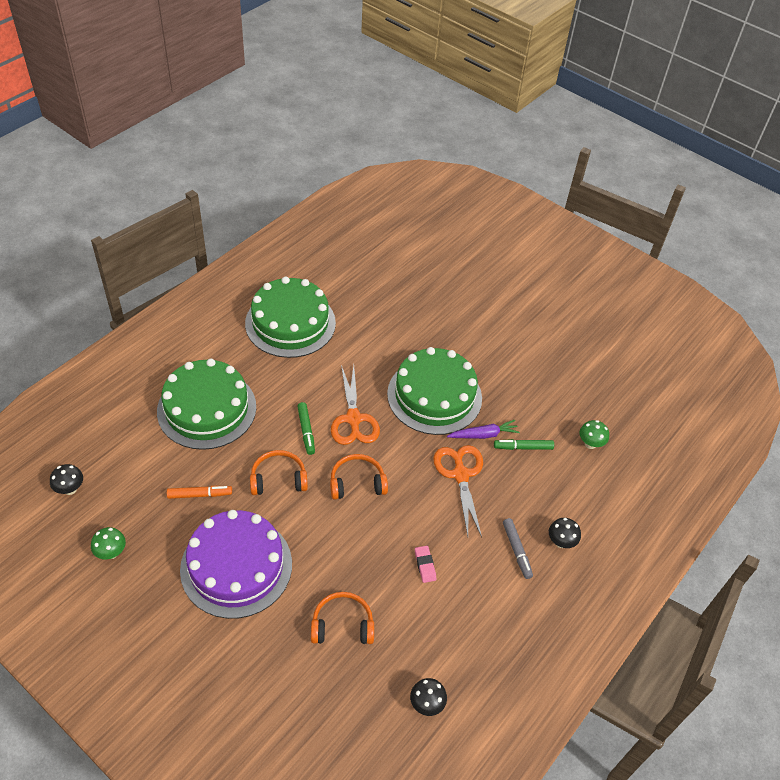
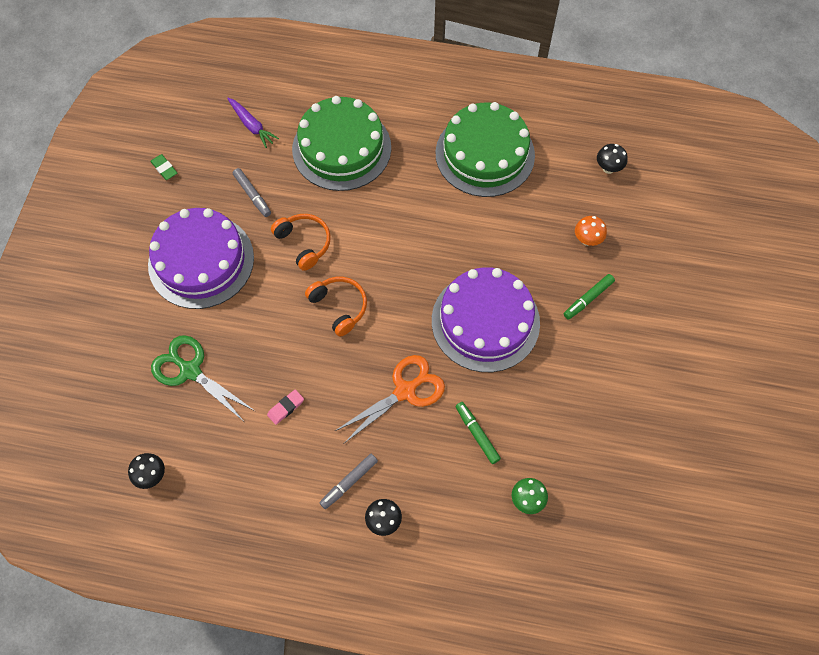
camera: 65 degrees right, 15 degrees up
(70, 489) = (204, 106): black mushroom -> black mushroom (608, 168)
(111, 552) = (164, 168): green mushroom -> green eraser
(200, 495) = (252, 195): orange marker -> grey marker
(306, 431) = (369, 236): green marker -> green marker (588, 299)
(342, 625) = (190, 370): orange headphones -> green scissors
(353, 419) = (408, 266): orange scissors -> none
(409, 305) = (587, 240): none -> orange mushroom
(434, 396) = (485, 321): green cake -> purple cake
(483, 435) = (467, 389): purple carrot -> purple carrot (252, 126)

